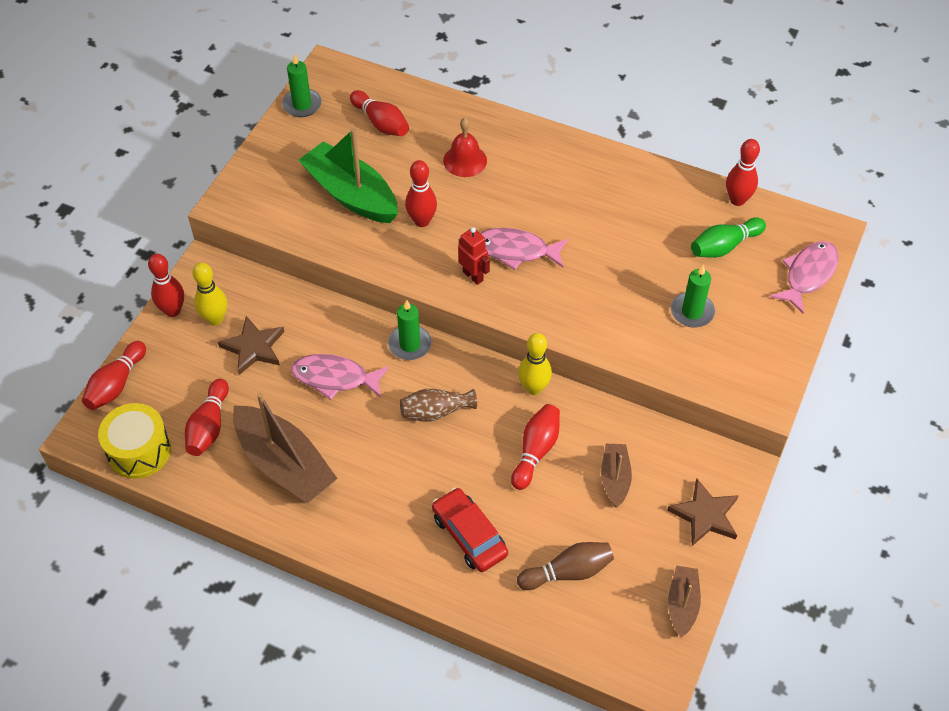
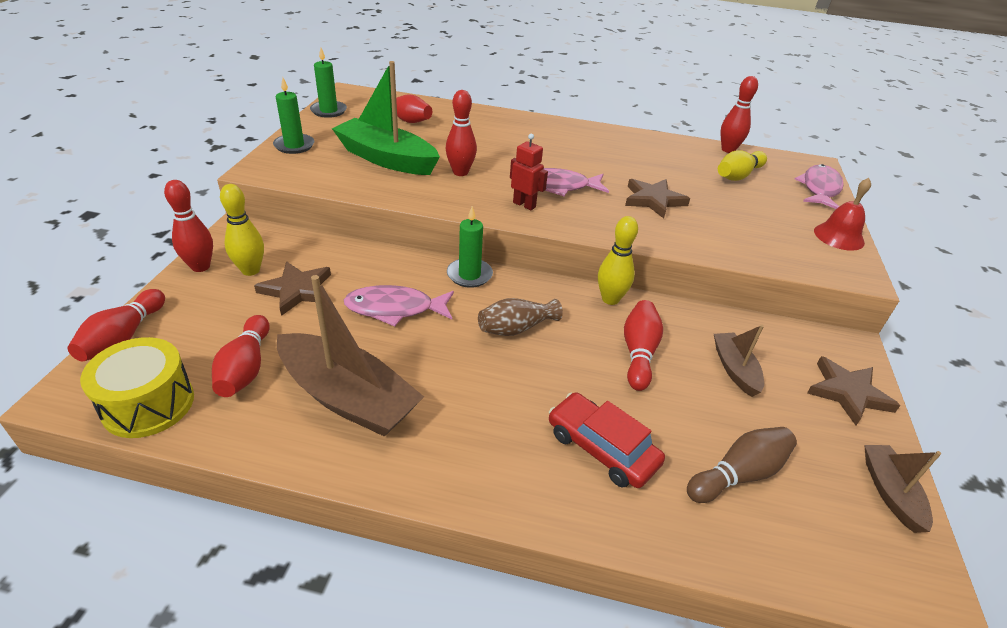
camera: 15 degrees left, 15 degrees down
(465, 160) = (486, 136): red bell -> red bell (839, 236)
(609, 279) = (653, 200): none -> brown star
(692, 312) = (741, 217): green candle -> green candle (294, 146)
(724, 246) = (738, 175): green bowling pin -> yellow bowling pin

